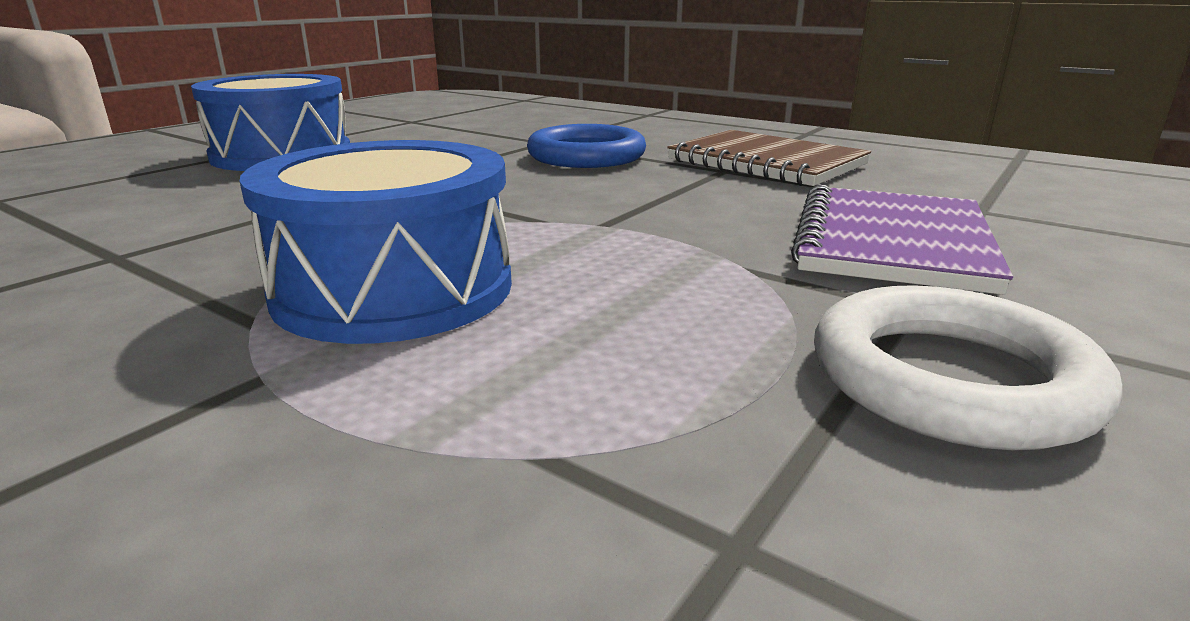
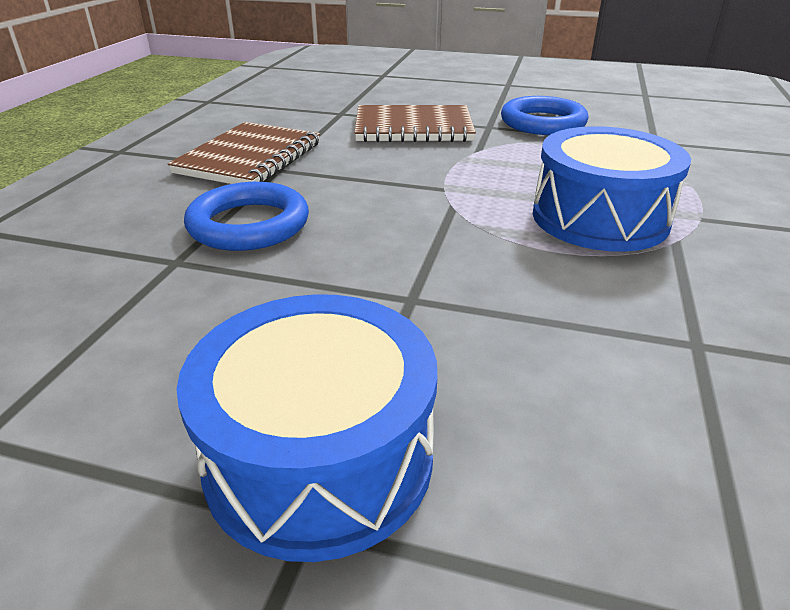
camera: 110 degrees left, 10 degrees up
(891, 242) = (413, 128): purple notebook -> brown notebook
(950, 379) = (543, 123): white ring -> blue ring

